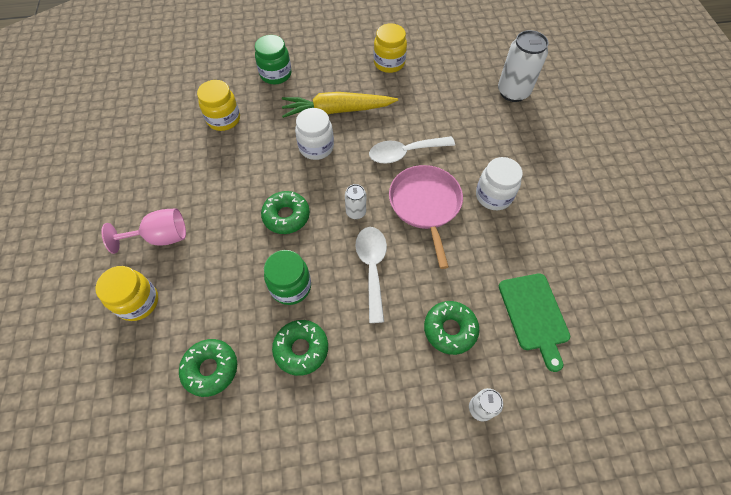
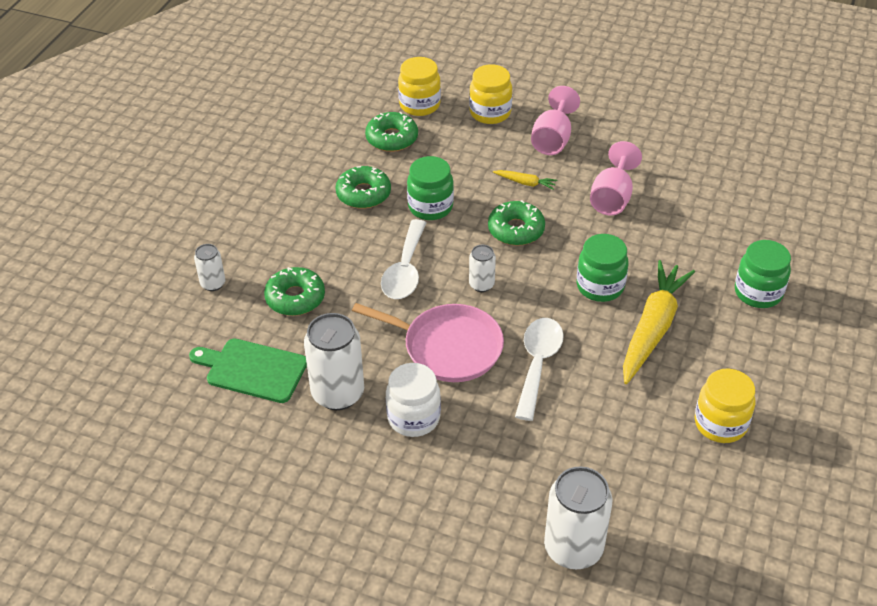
camera: 120 degrees right, 15 degrees down
(219, 172) = (612, 198): none -> pink goblet
(224, 119) = (696, 222): yellow jar -> yellow jar (419, 105)
(227, 233) = (525, 183): none -> yellow carrot
(316, 147) = (600, 286): white jar -> green jar
(372, 267) = (405, 270): white spoon -> white spoon turned 75 degrees clockwise
(509, 248) = (338, 393): none -> white can

